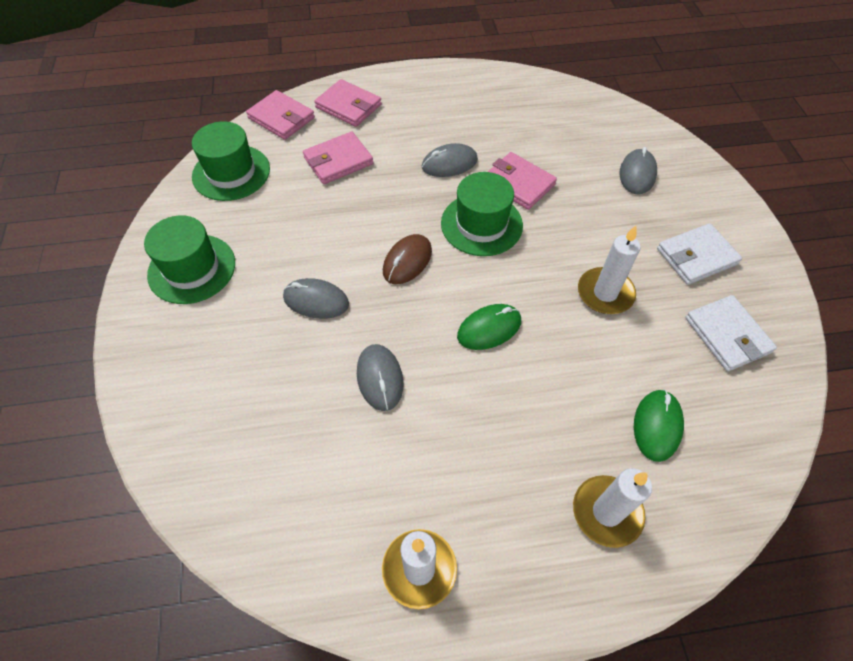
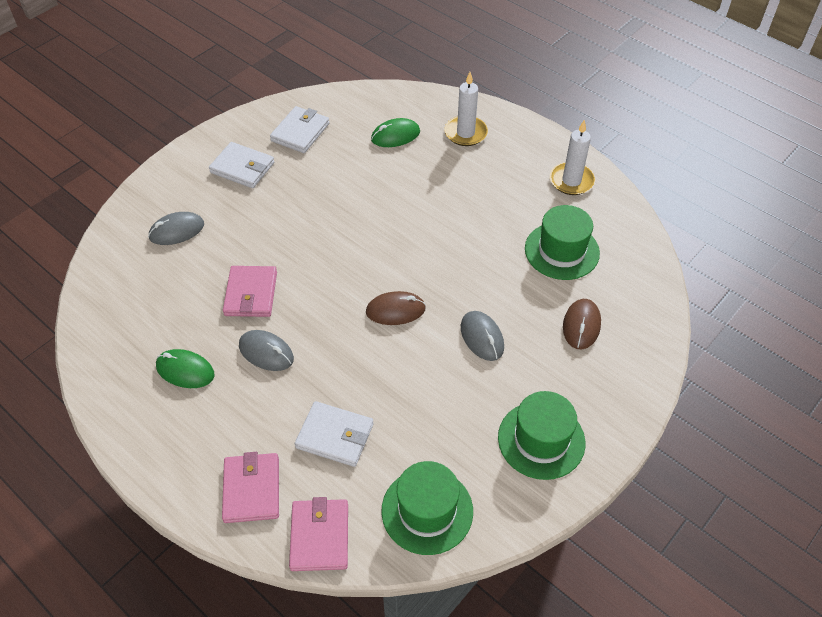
camera: 130 degrees left, 5 degrees down
(240, 388) = (581, 325): none -> brown mouse
(338, 161) = (335, 436): pink wallet -> white wallet
(380, 378) = (497, 263): grey mouse -> none
(481, 224) = (317, 290): green hat -> green hat (562, 251)
(489, 329) = (406, 234): green mouse -> green mouse (185, 370)
(605, 293) = (319, 195): white candle -> none

